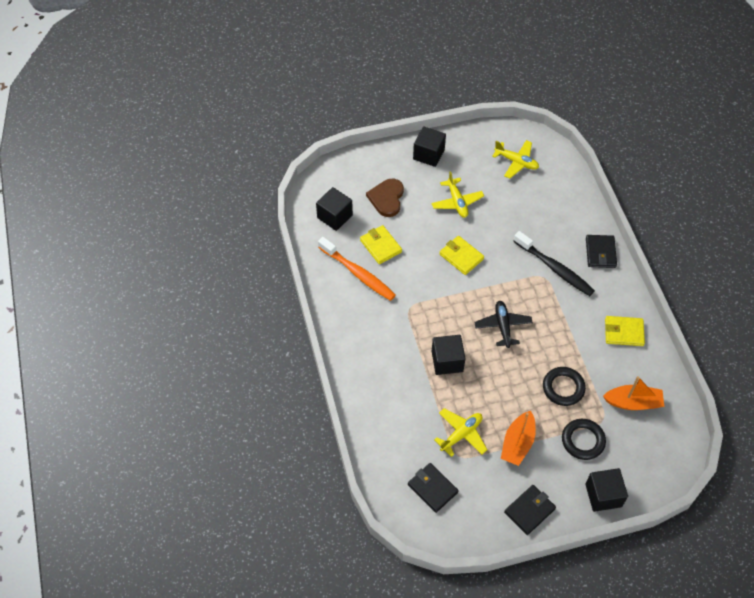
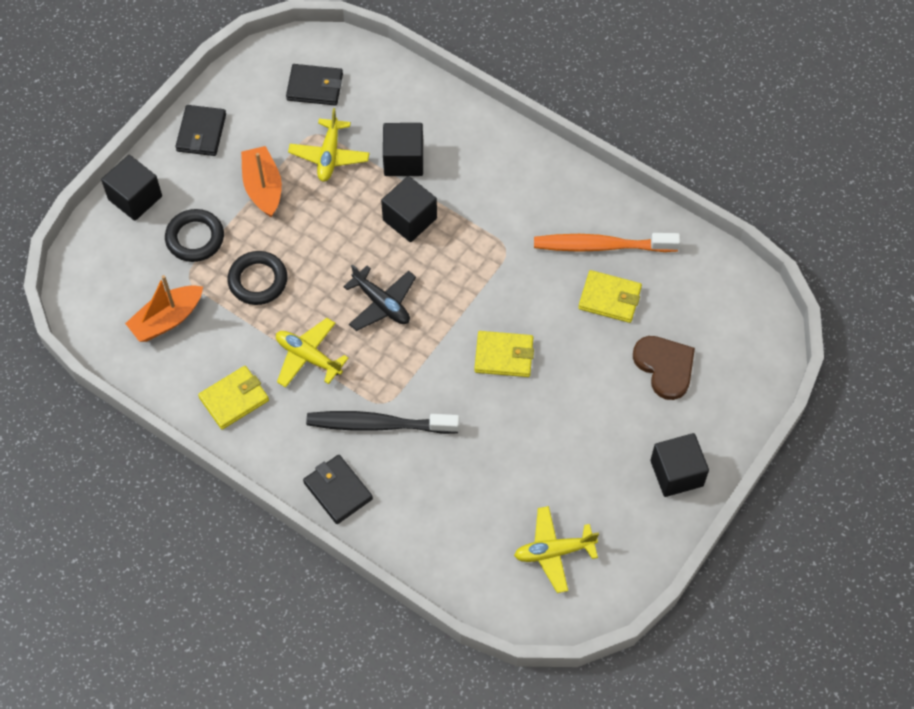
camera: 140 degrees right, 5 degrees up
(335, 216) = (700, 295): black cube -> black cube (403, 160)
(457, 202) = (576, 428): yellow plane -> yellow plane (308, 357)

